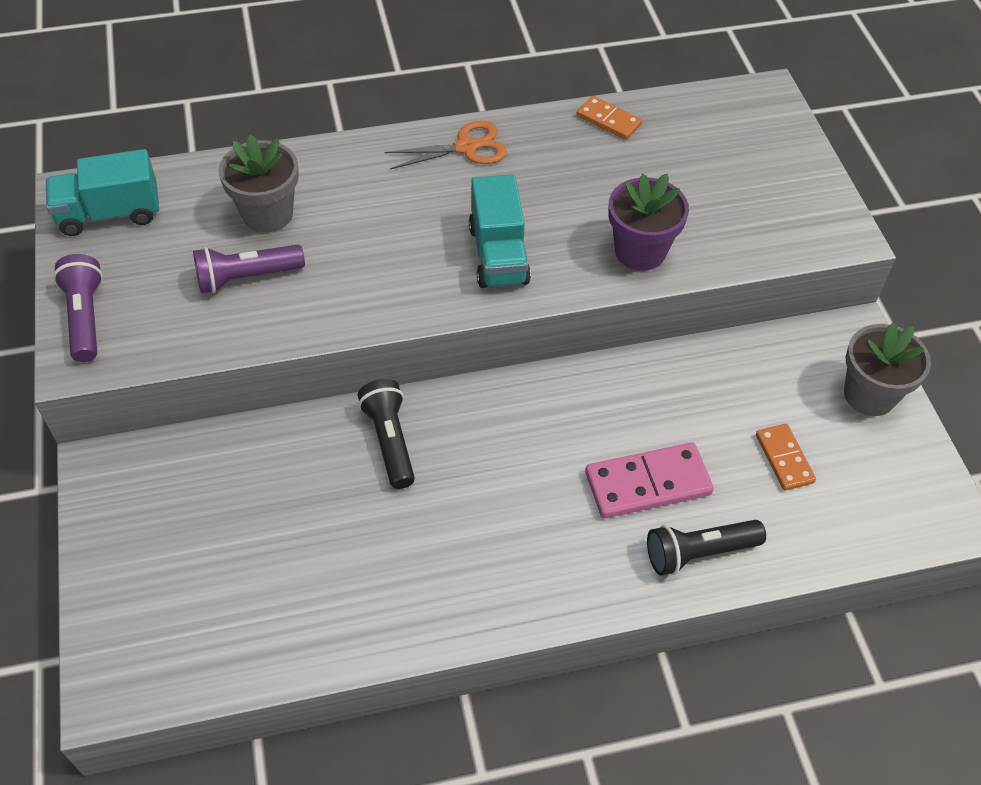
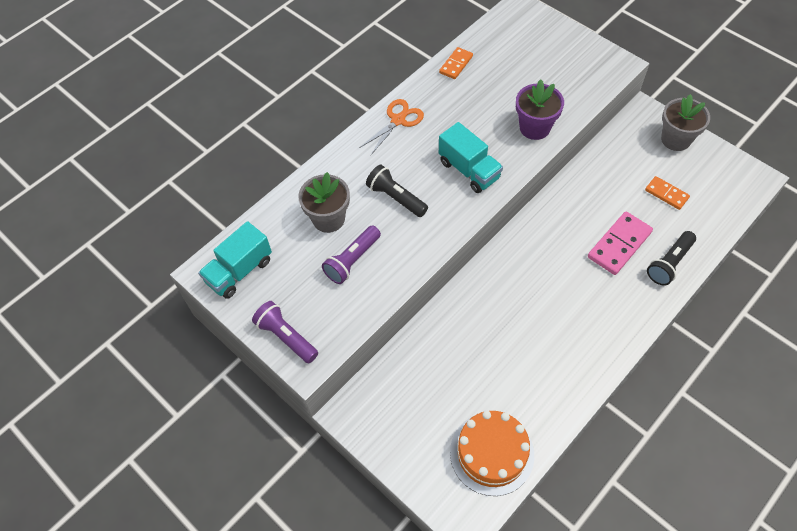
camera: 30 degrees left, 5 degrees up
(219, 633) = (491, 453): none -> orange cake
(389, 441) = (482, 302): black flashlight -> black flashlight (396, 198)
(608, 120) = (456, 64): orange domino -> orange domino turned 60 degrees counterclockwise

